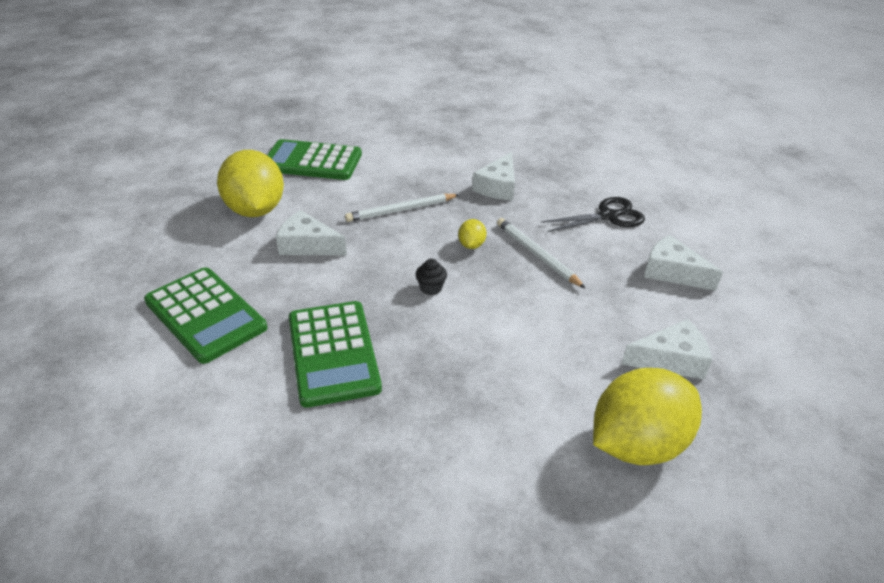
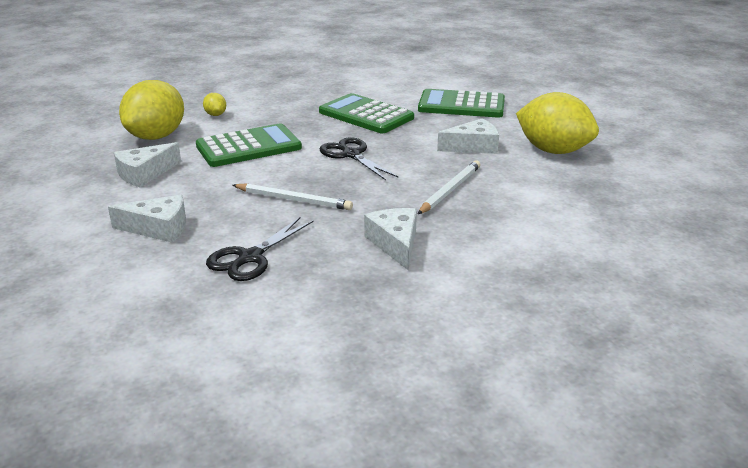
camera: 145 degrees right, 10 degrees down
(312, 161) = (600, 197): green calculator -> green calculator (248, 147)
(431, 288) = (351, 155): black cupcake -> black scissors
(471, 245) = (356, 187): yellow lemon -> yellow lemon (215, 115)

